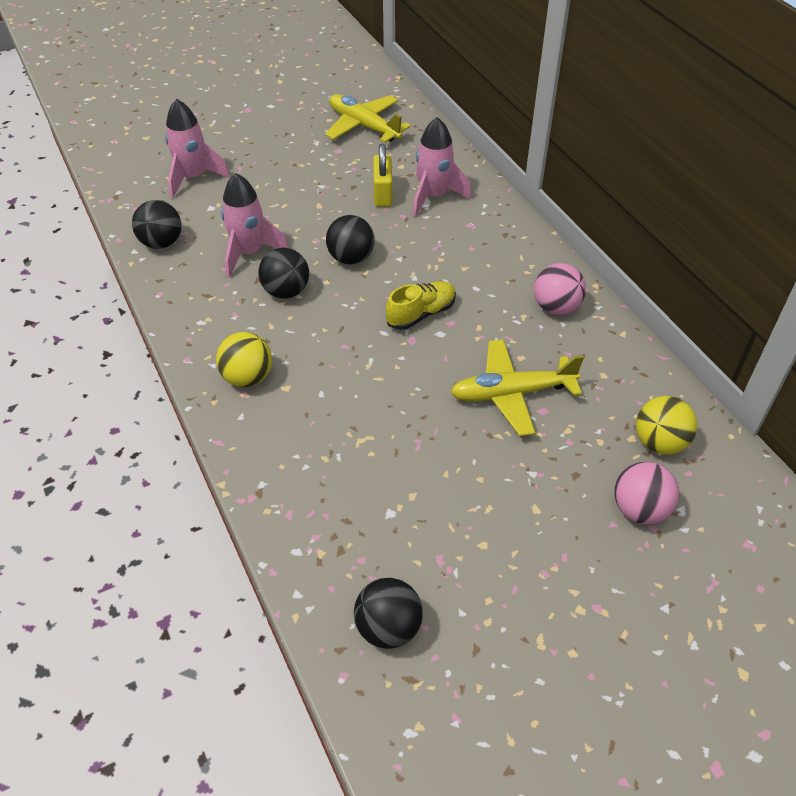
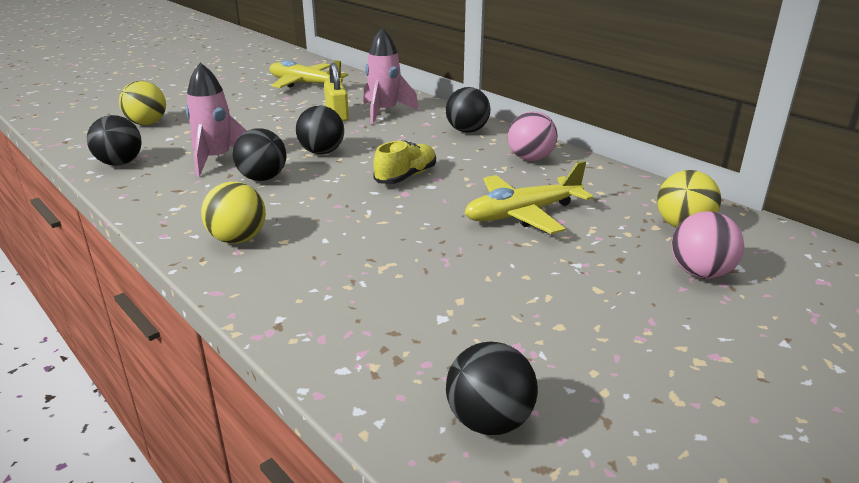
camera: 15 degrees left, 20 degrees down
(193, 178) = (147, 123): pink rocket -> yellow ball
(509, 246) = (467, 131): none -> black ball

